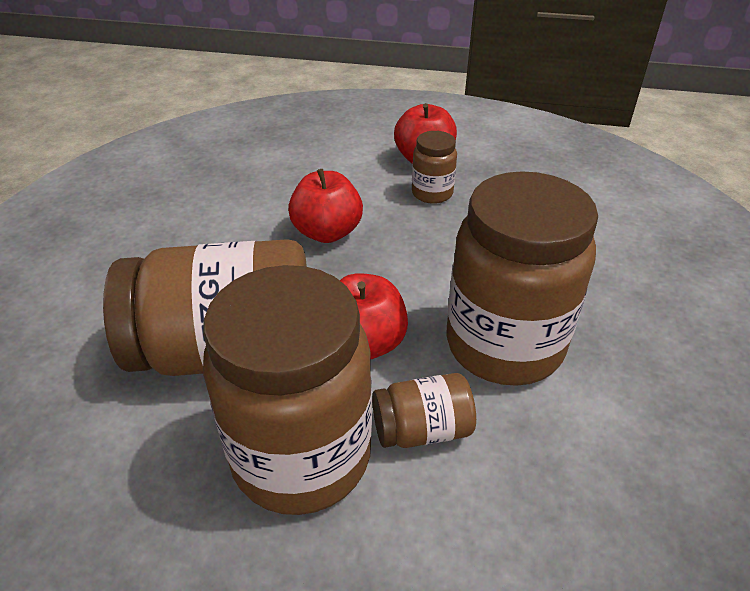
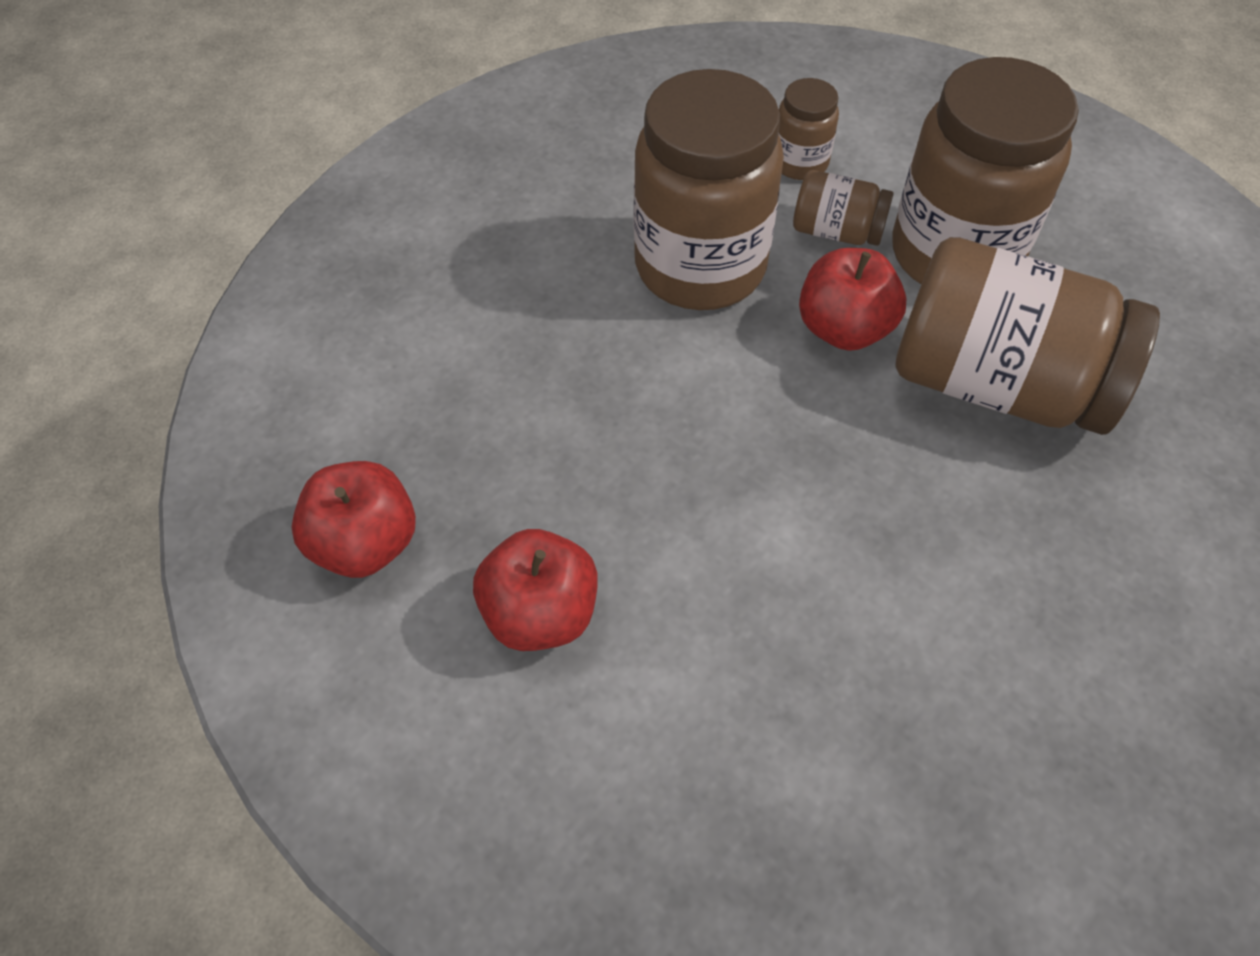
camera: 150 degrees left, 15 degrees up
(327, 232) = (802, 513): red apple -> red apple (365, 543)
(432, 193) = (595, 521): brown jar -> brown jar (800, 163)

